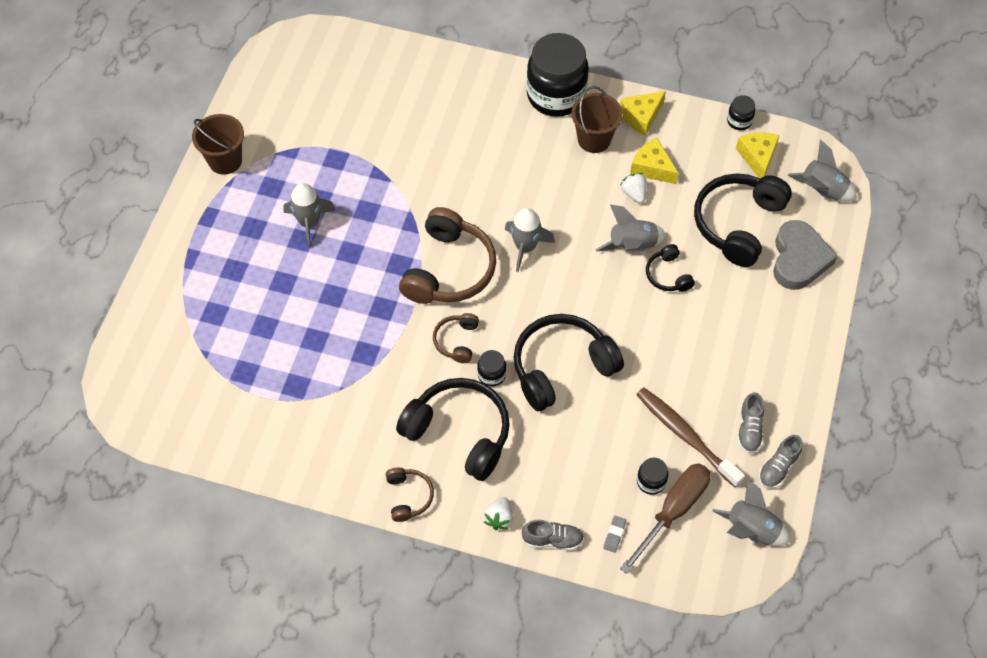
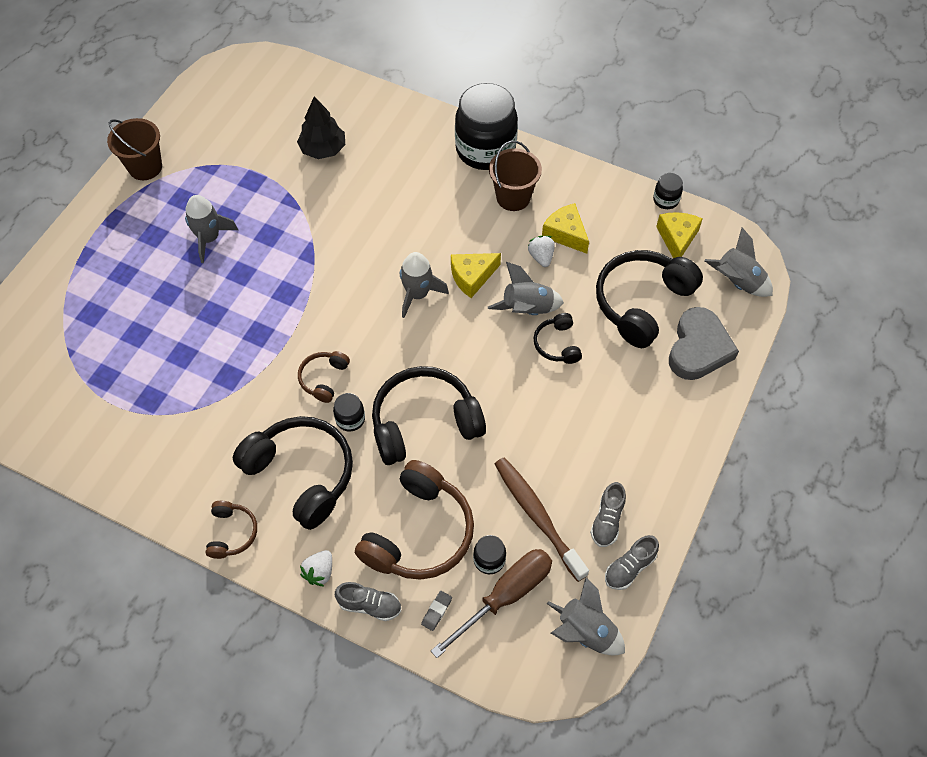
camera: 10 degrees right, 0 degrees up
(397, 117) = (323, 149): none -> black tree
(449, 269) = (335, 305): brown headphones -> brown headphones (419, 533)
(641, 117) = (566, 182): yellow cheese -> yellow cheese (472, 277)

